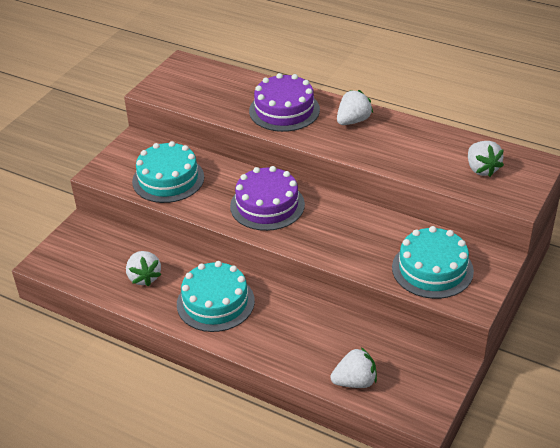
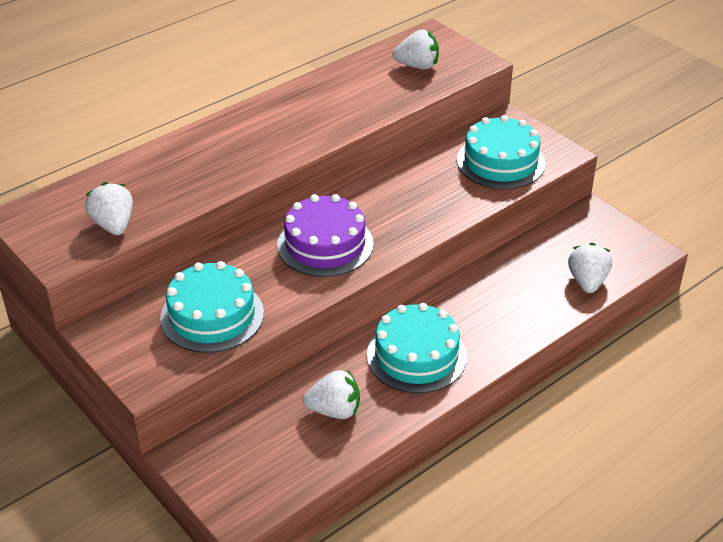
camera: 70 degrees left, 0 degrees up
(284, 110) = (209, 159): purple cake -> none
(353, 121) = (272, 117): white strawberry -> white strawberry (114, 225)

